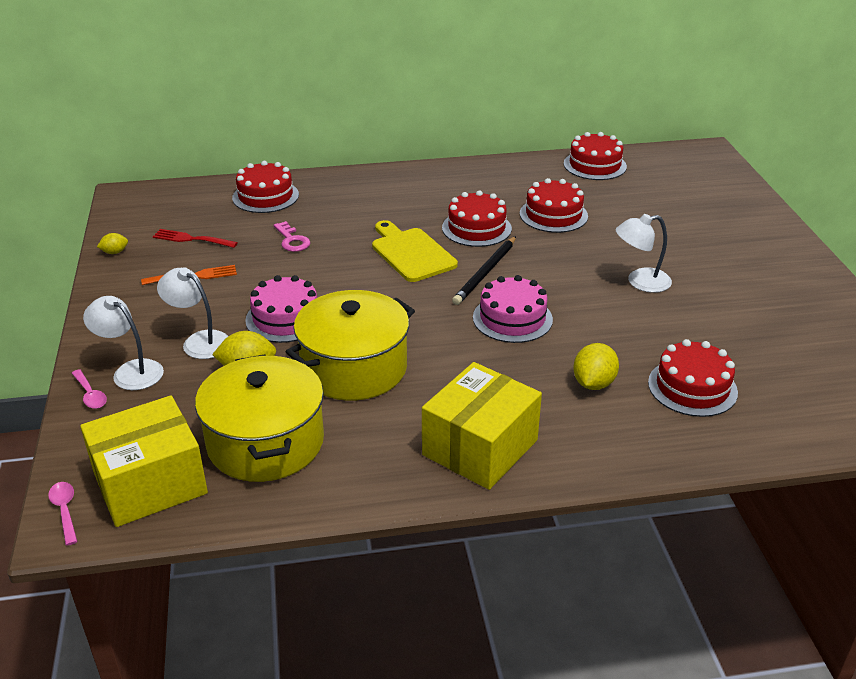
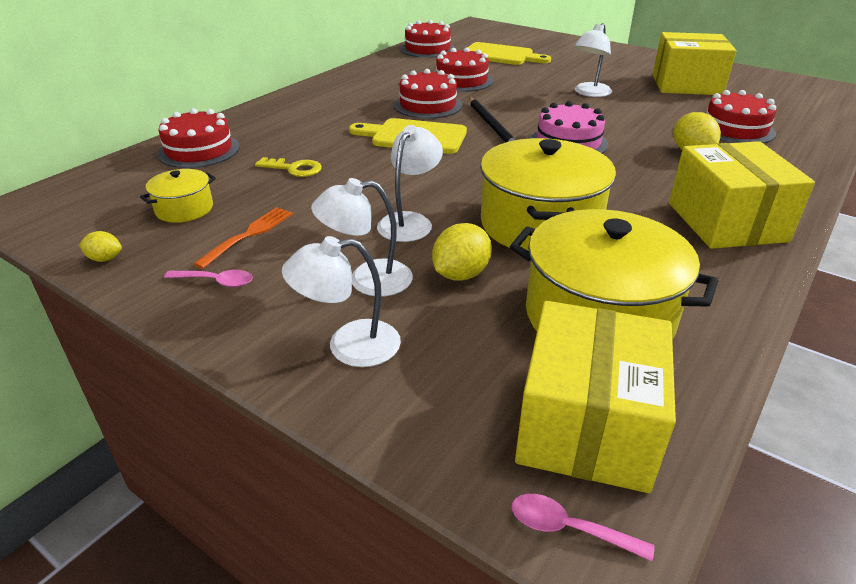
camera: 45 degrees left, 0 degrees up
(90, 395) = (348, 396): pink spoon -> pink spoon (216, 281)
(115, 252) = (105, 259): yellow lemon -> yellow lemon turned 75 degrees clockwise
(192, 239) = (184, 209): red fork -> yellow pot
(285, 318) = (410, 221): pink cake -> white lamp
(292, 240) = (294, 169): pink key -> yellow key
(649, 201) = (501, 55): none -> yellow cutting board
(764, 320) = (686, 84): none -> yellow box

